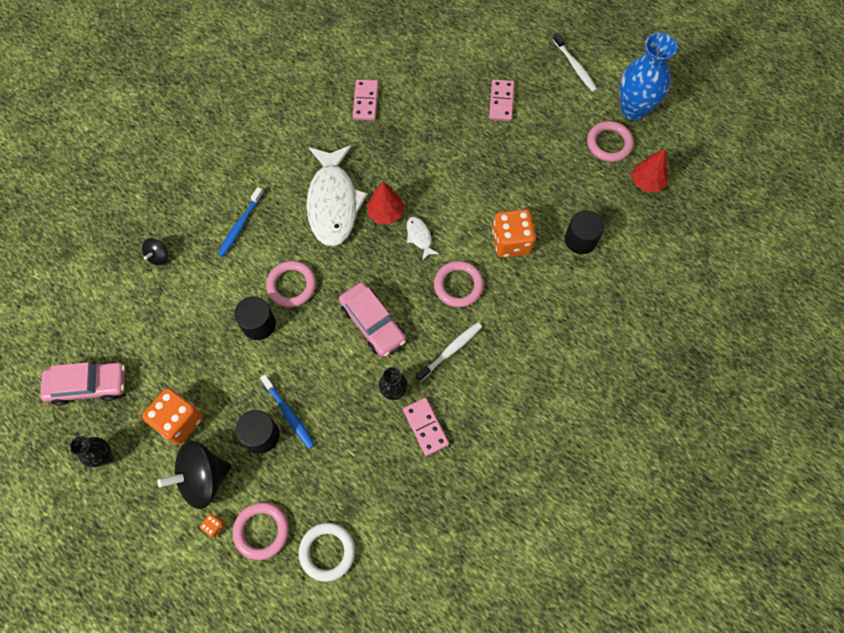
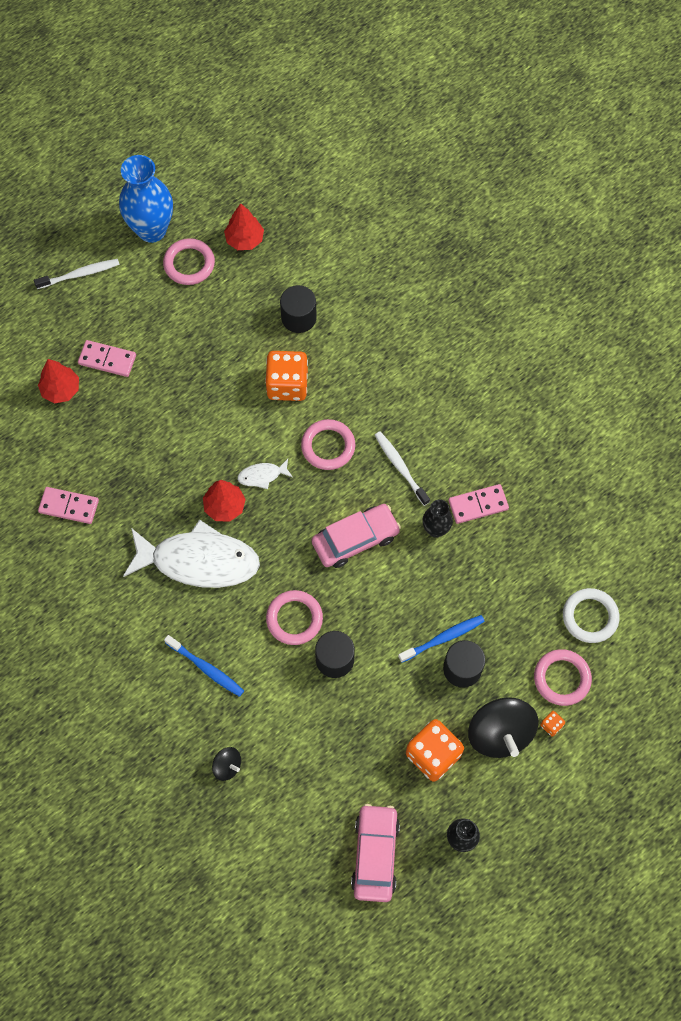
camera: 80 degrees left, 0 degrees up
(466, 75) = (61, 389): none -> red tree

